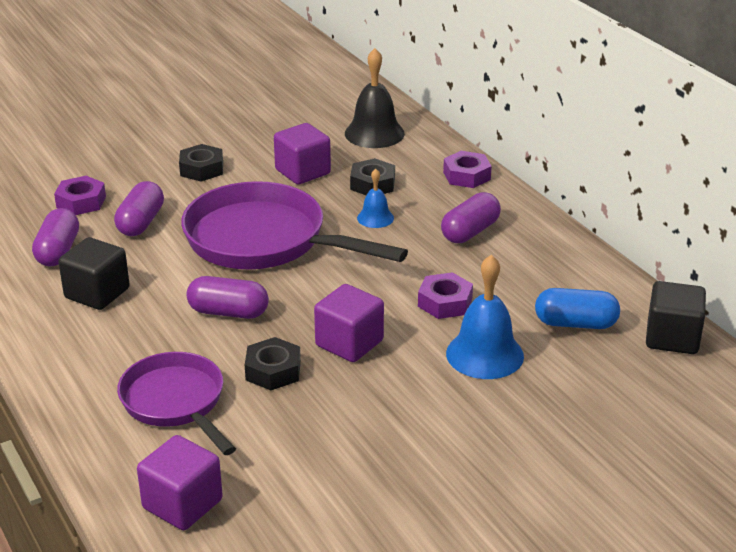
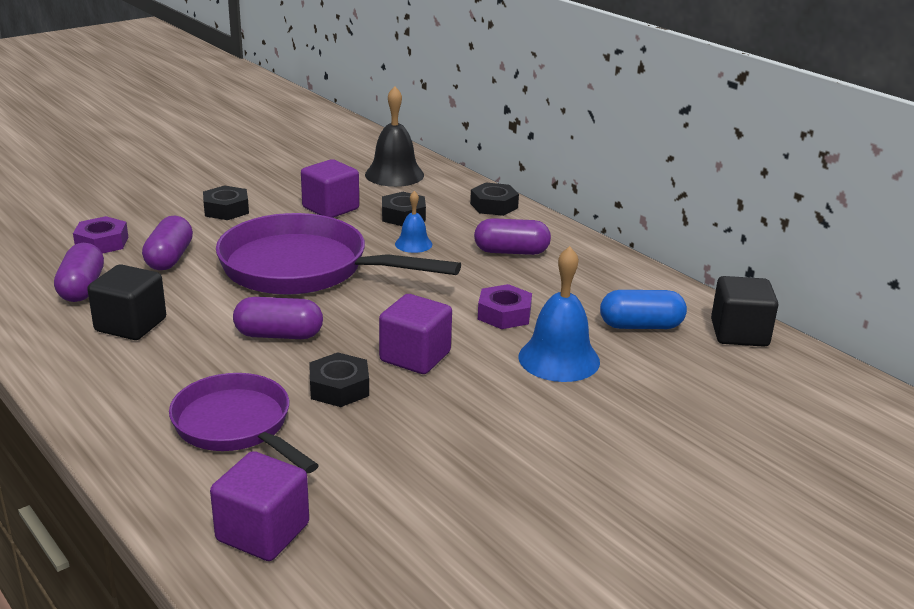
camera: 10 degrees left, 5 degrees down
(466, 176) = (494, 206): purple nut -> black nut
(470, 232) = (511, 252): purple capsule -> purple capsule turned 60 degrees clockwise

